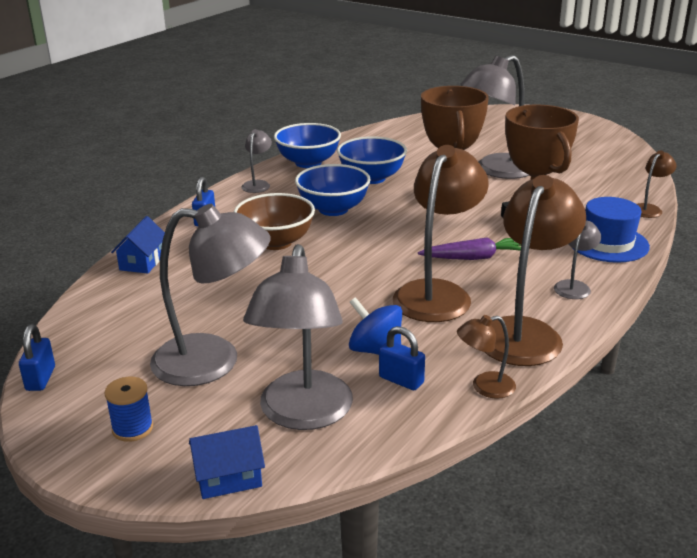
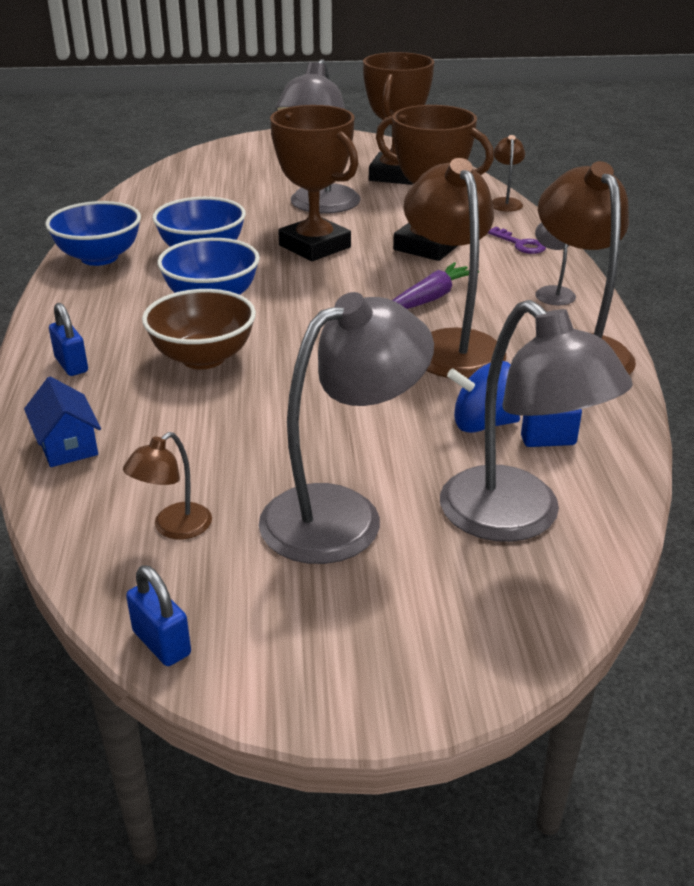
camera: 40 degrees left, 5 degrees up
(132, 428) = (372, 632): blue spool -> none
(228, 477) = (549, 620): blue house -> none
(258, 184) = (74, 301): grey lamp -> none
(484, 387) = (621, 412): brown lamp -> brown lamp (174, 528)
(589, 163) = (395, 175): none -> brown trophy
(608, 243) = (520, 244): blue hat -> purple key

